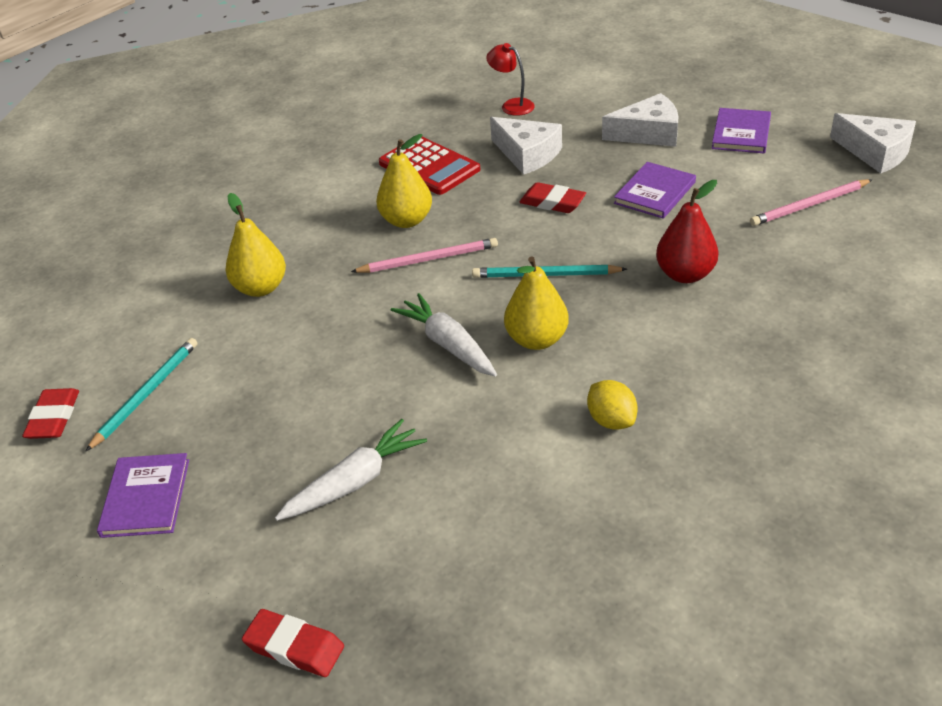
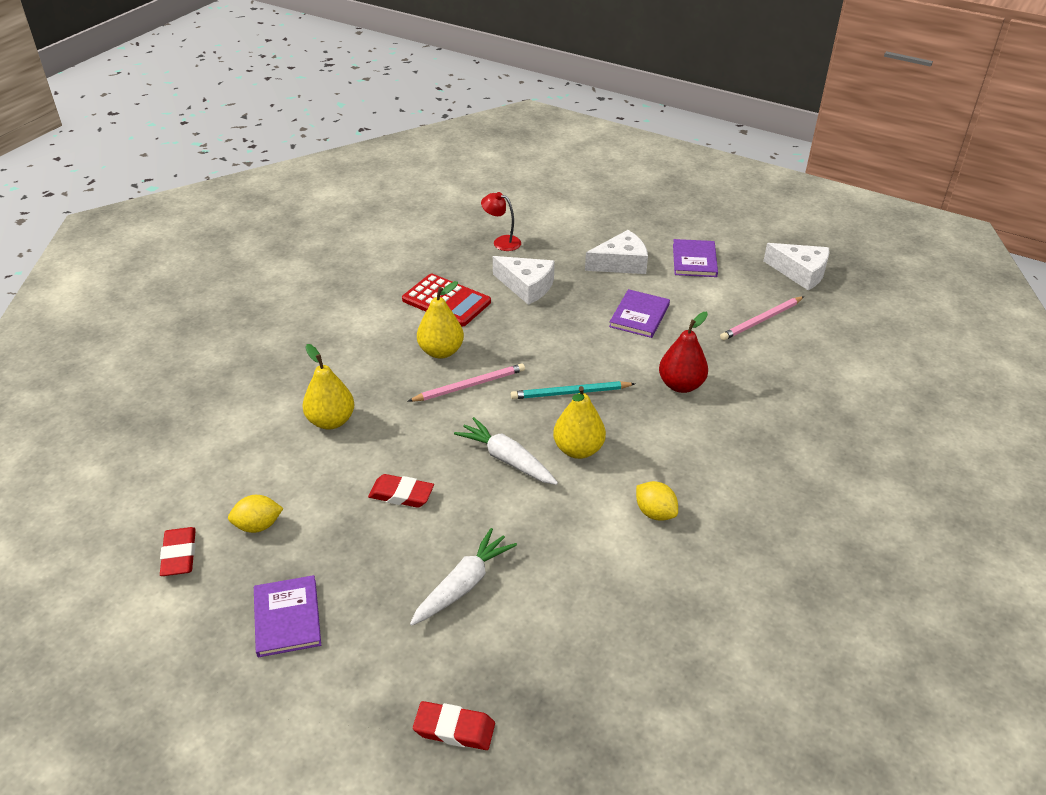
camera: 15 degrees left, 0 degrees up
(146, 394) = (258, 525): turquoise pencil -> yellow lemon
(552, 202) = (559, 328): red eraser -> red eraser (401, 494)

